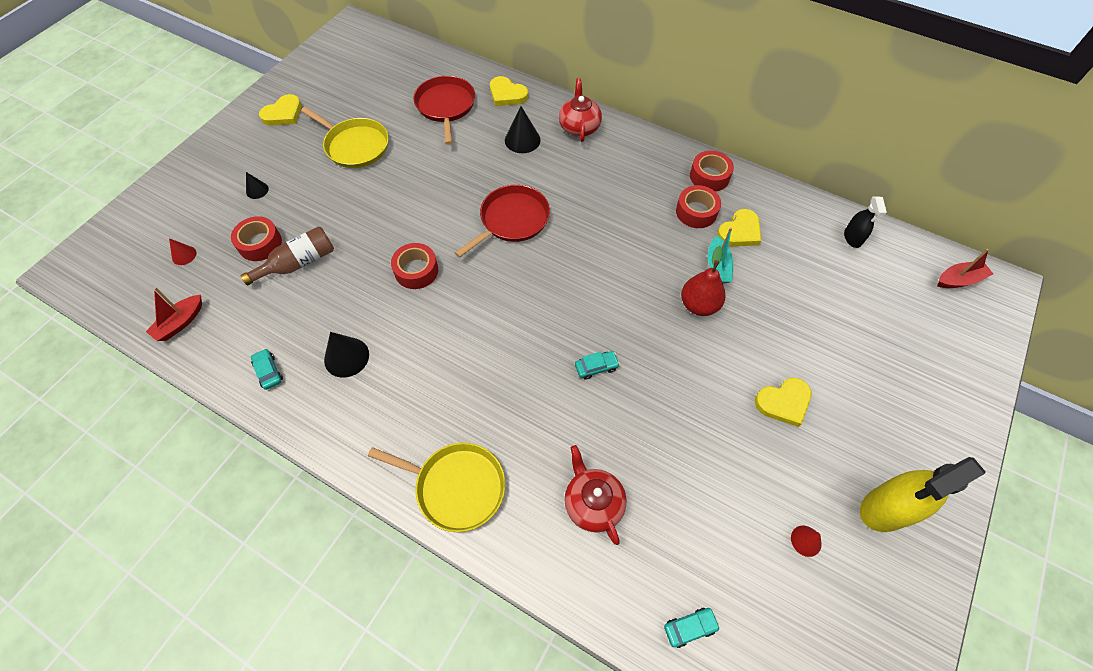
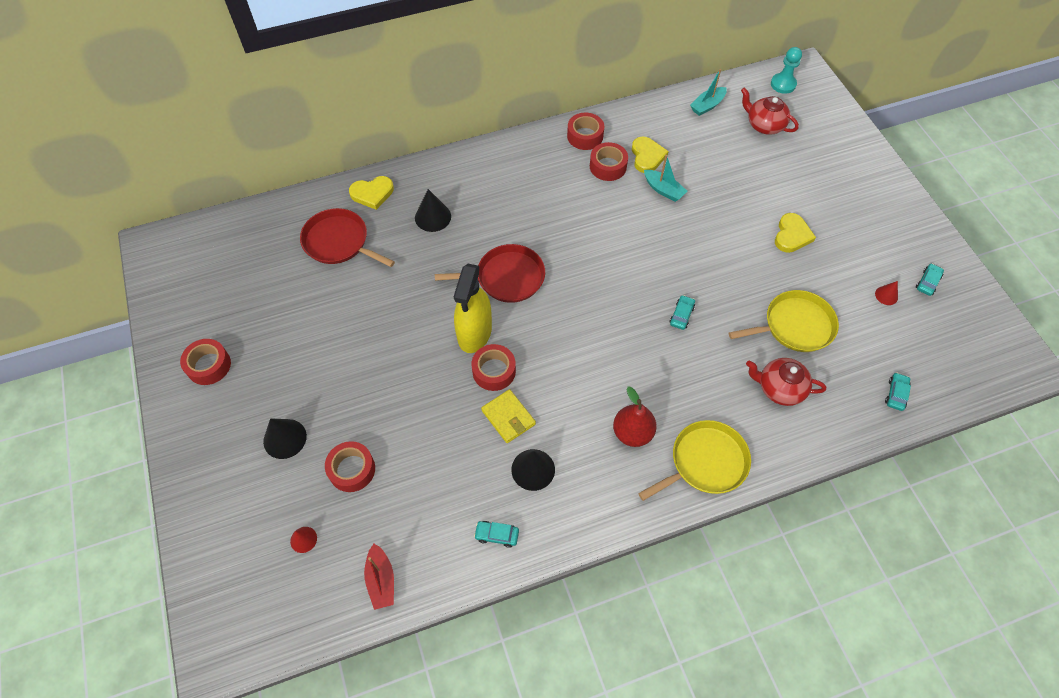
camera: 50 degrees left, 0 degrees up
(257, 190) = (285, 438): black cone -> black cone, size x1.72
(283, 113) = (209, 365): yellow heart -> red tape
(299, 263) = (404, 451): brown bottle -> none
(355, 146) = (312, 333): yellow pan -> yellow pan (794, 326)
(381, 308) = (508, 417): none -> yellow wallet
(512, 220) = (506, 277): red pan -> red pan turned 90 degrees clockwise
(579, 127) = (459, 174): red teapot -> red teapot (764, 125)
(699, 305) = (684, 223): red pear -> red pear (632, 433)
(852, 238) = (707, 106): black spray bottle -> turquoise boat
(869, 576) = (927, 282): none -> turquoise car
(886, 508) = (895, 242): yellow spray bottle -> yellow spray bottle (474, 332)
(959, 280) = (783, 84): red boat -> turquoise pawn

